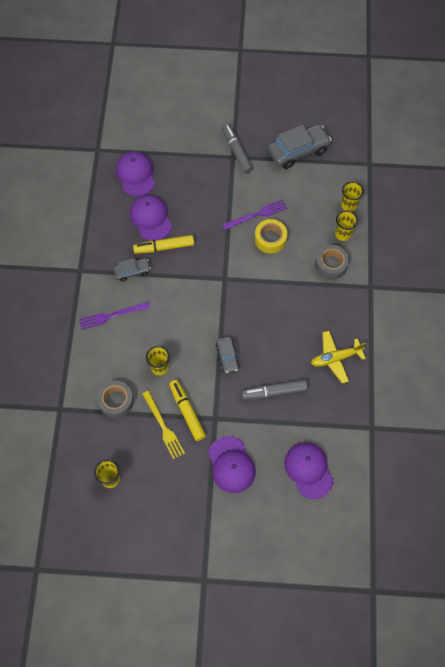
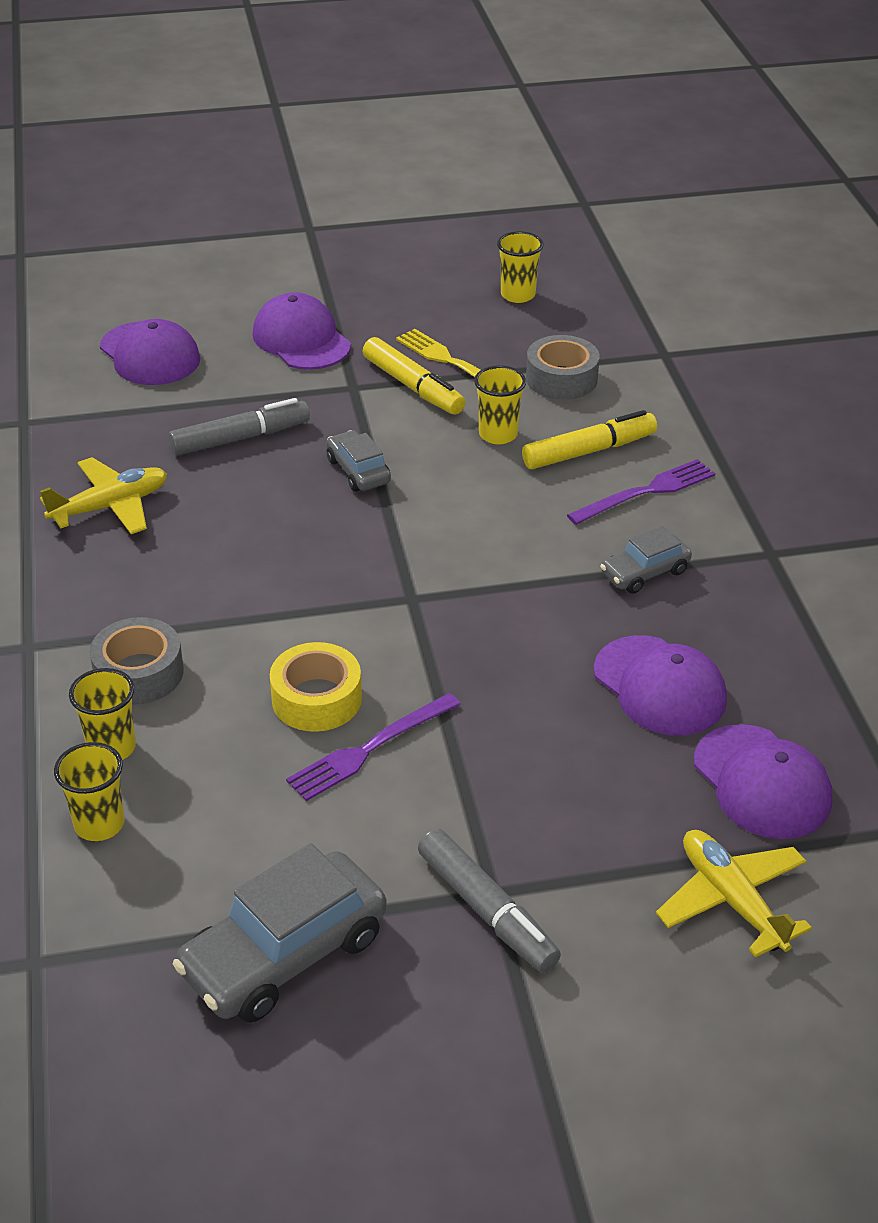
camera: 165 degrees right, 25 degrees down
(164, 247) = (592, 632): yellow marker -> yellow marker (589, 451)
(165, 139) = (731, 900): none -> yellow plane

